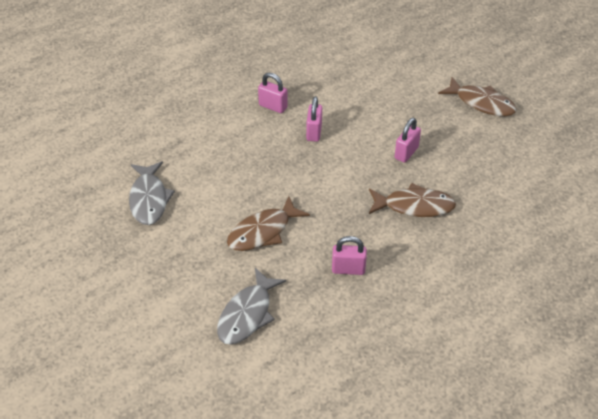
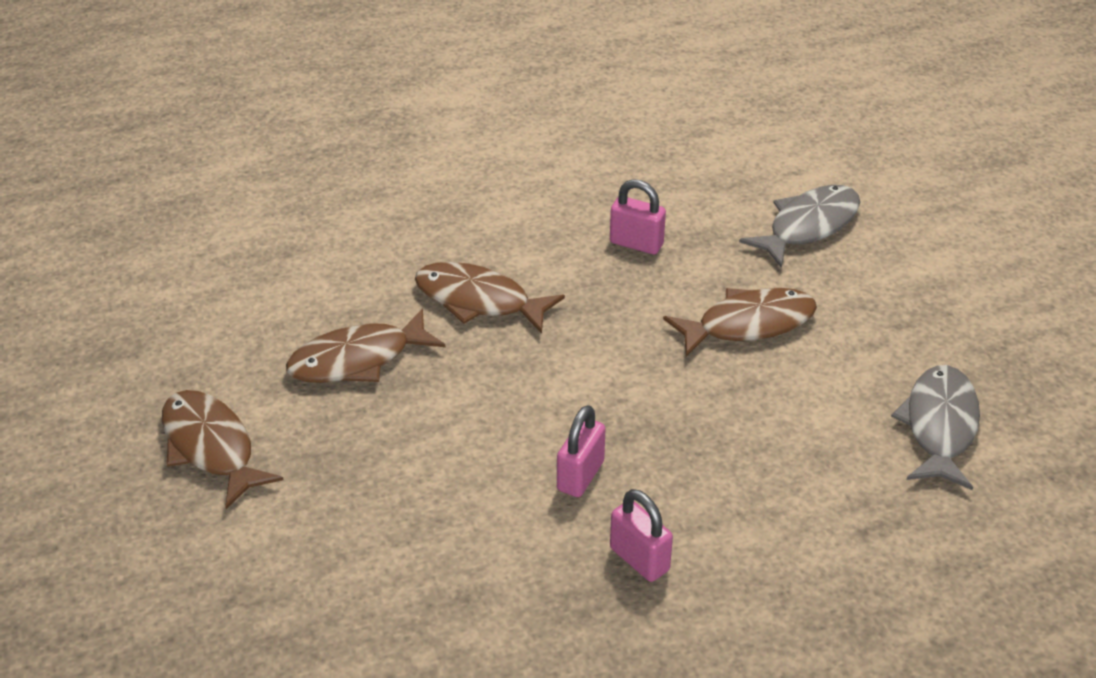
camera: 160 degrees left, 5 degrees down
(406, 153) = (430, 389): pink padlock -> none
(451, 158) = (357, 360): none -> brown fish

